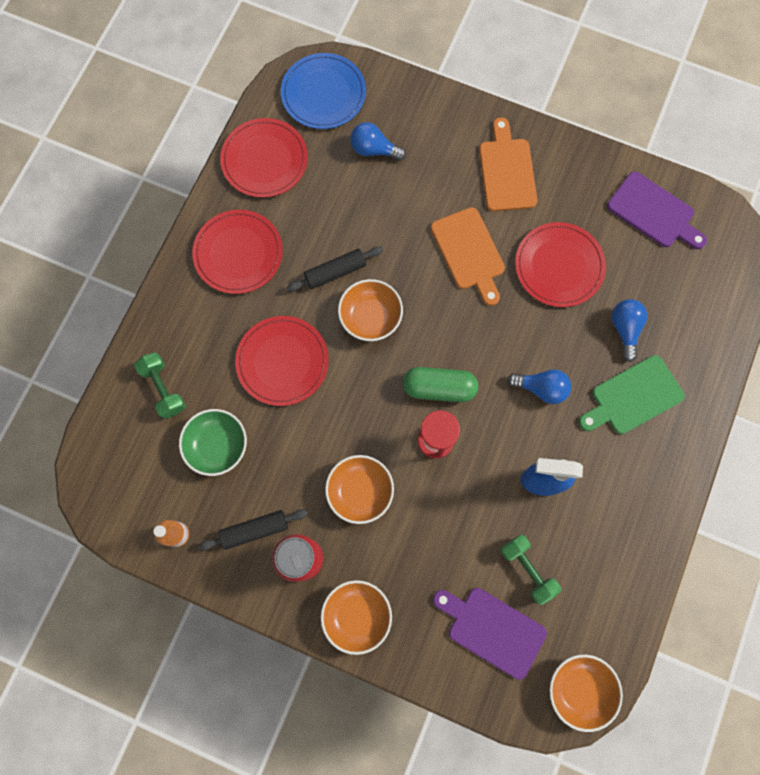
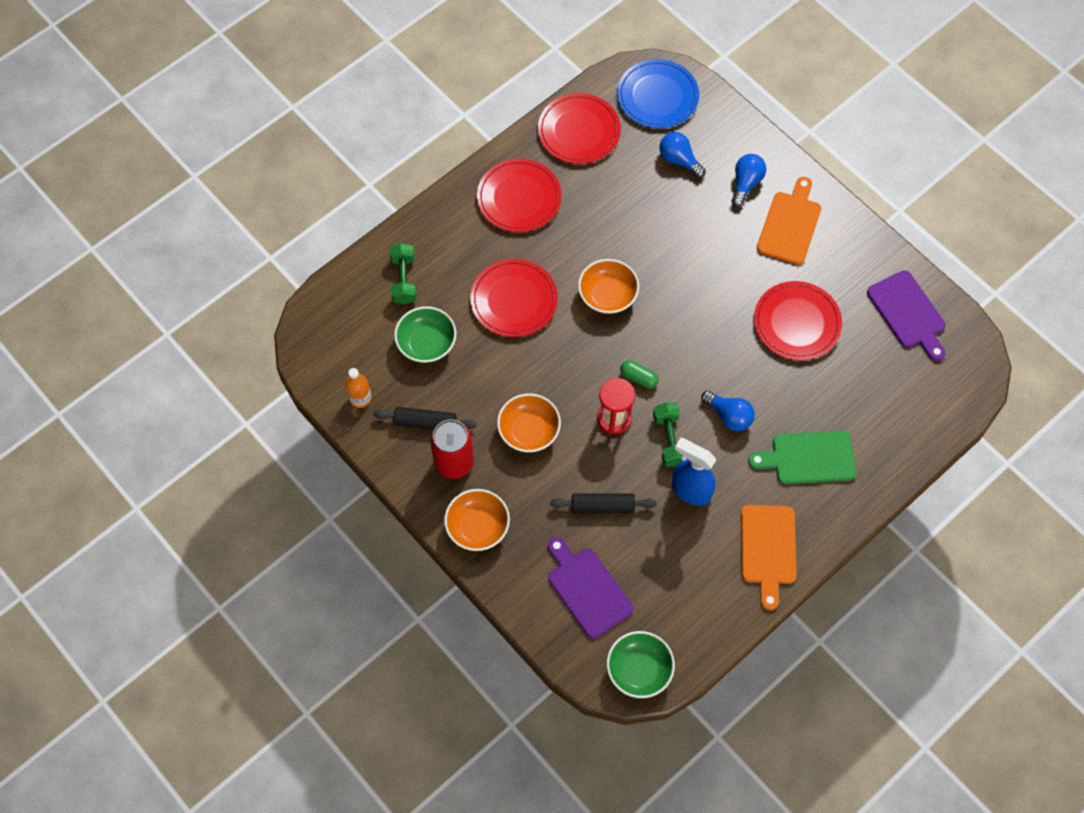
camera: 25 degrees right, 10 degrees down
(335, 272) = (595, 247): black rolling pin -> black rolling pin (602, 506)
(439, 388) = (638, 377): green capsule -> green capsule, size x0.58
(469, 252) = (721, 278): orange cutting board -> orange cutting board (768, 549)
(527, 569) = (642, 555): green dumbbell -> green dumbbell (669, 440)
(579, 689) = (639, 669): orange bowl -> green bowl
(624, 329) = (830, 399): blue light bulb -> blue light bulb (746, 183)

